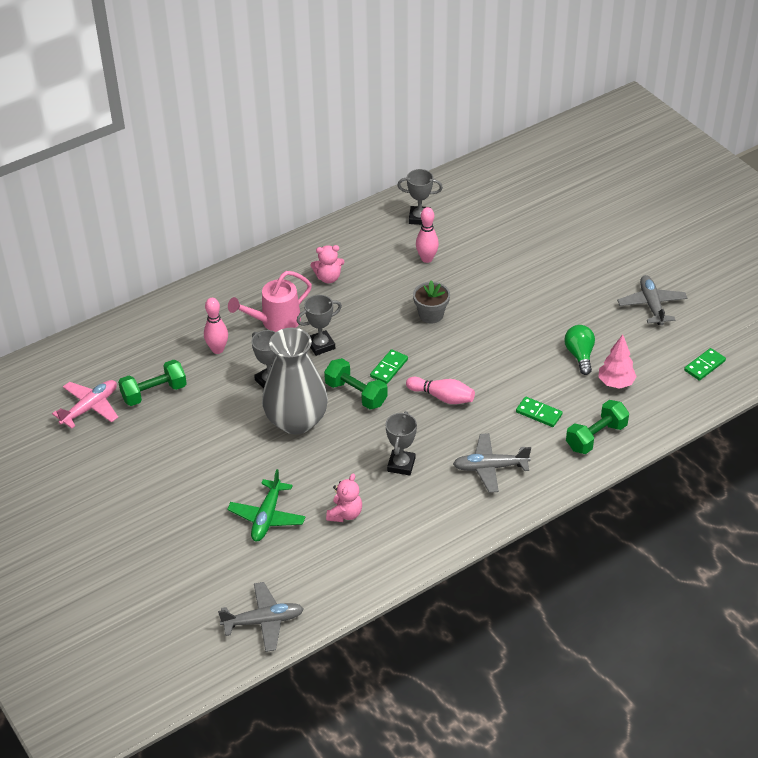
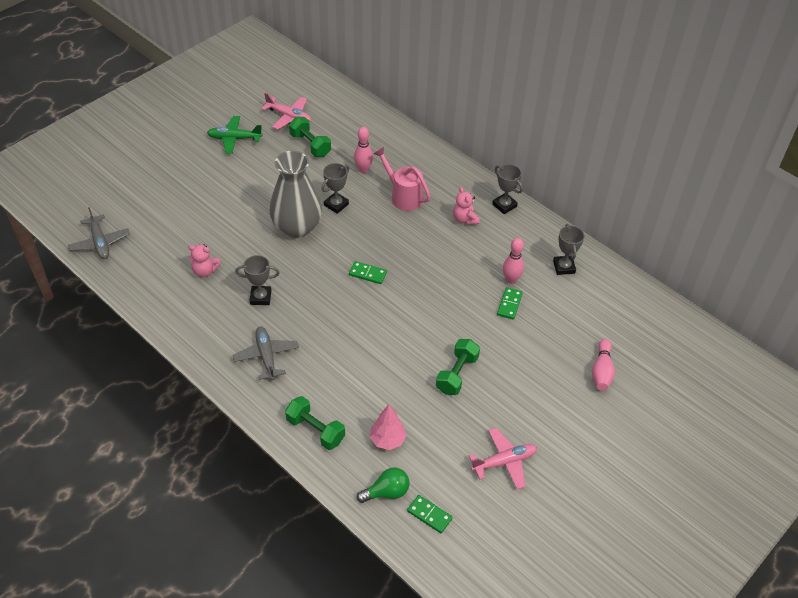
camera: 75 degrees right, 5 degrees up
(267, 517) = (197, 227): green plane -> green plane (234, 139)
(321, 345) = (383, 227): grey trophy -> grey trophy (504, 205)
(356, 394) = (333, 257): green dumbbell -> green dumbbell (457, 374)
(431, 315) = (440, 292): grey flower pot -> none
(442, 397) = (342, 313): pink bowling pin -> pink bowling pin (601, 371)
(539, 413) = (336, 384): green domino -> green domino (509, 304)
(580, 355) = (417, 408): green light bulb -> green light bulb (386, 492)
(651, 305) = (504, 462): grey plane -> pink plane

